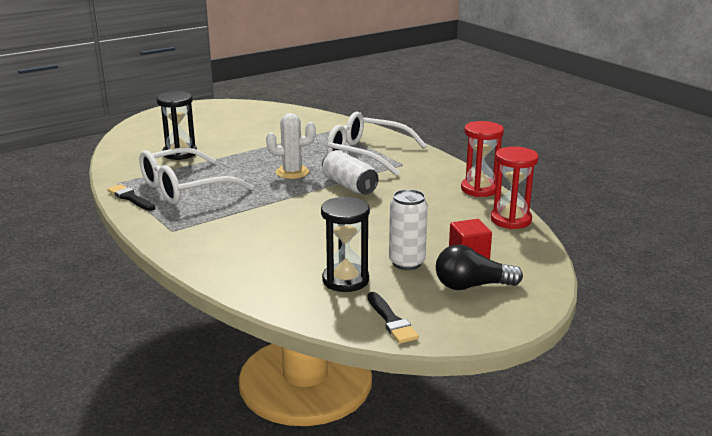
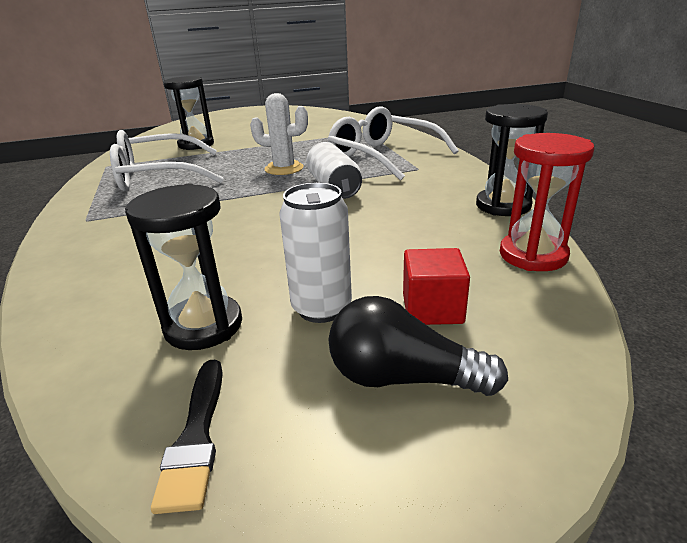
camera: 20 degrees right, 5 degrees up
(130, 198) = (96, 181): black brush -> none
(479, 189) = (503, 205): red hourglass -> black hourglass

